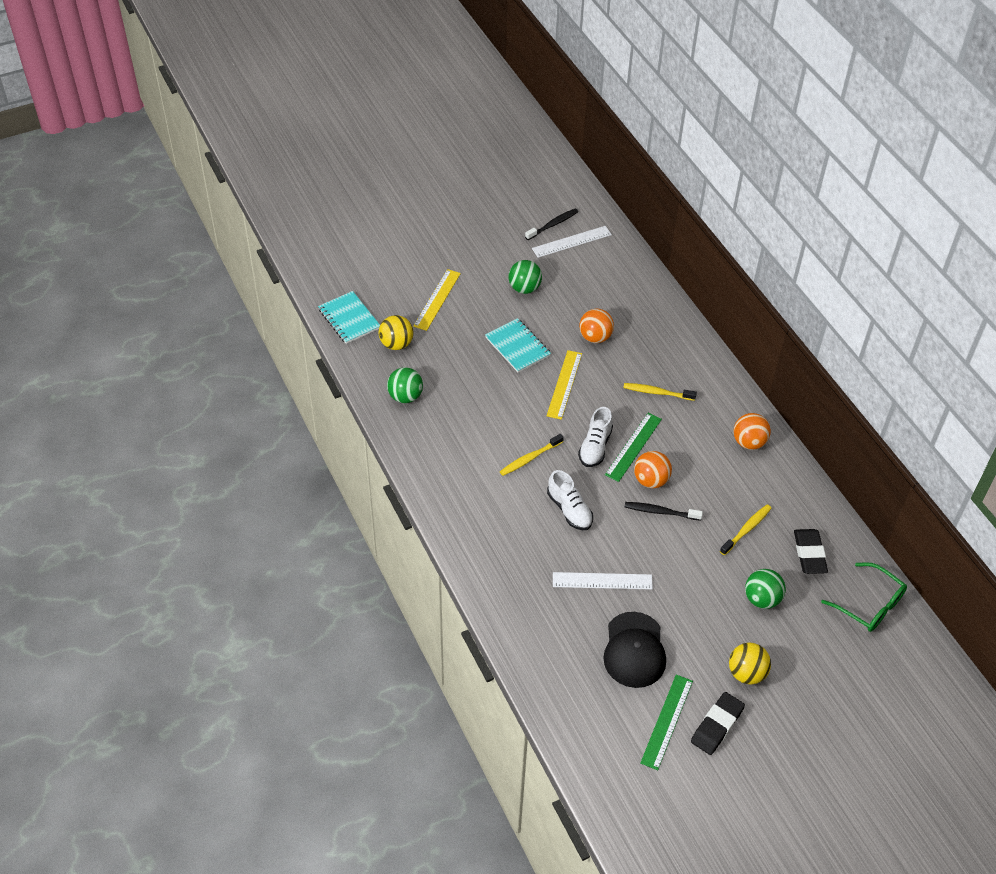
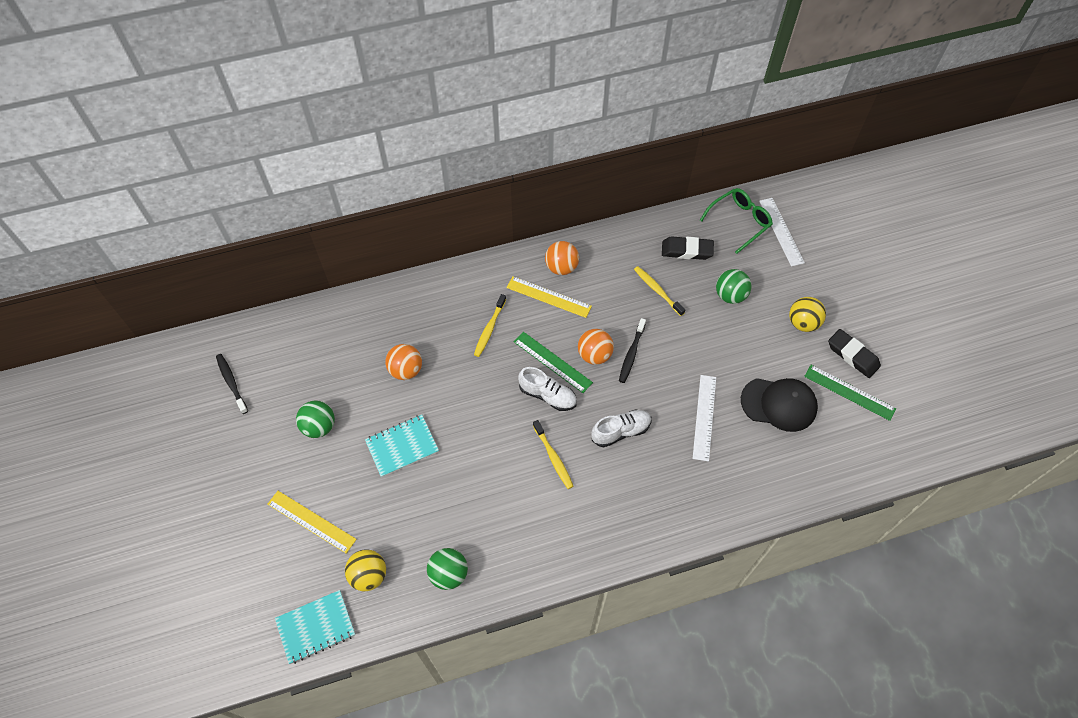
camera: 80 degrees left, 10 degrees up
(564, 384) = (463, 410): yellow ruler -> yellow ruler (548, 297)
(571, 241) = (263, 368): white ruler -> white ruler (781, 231)

